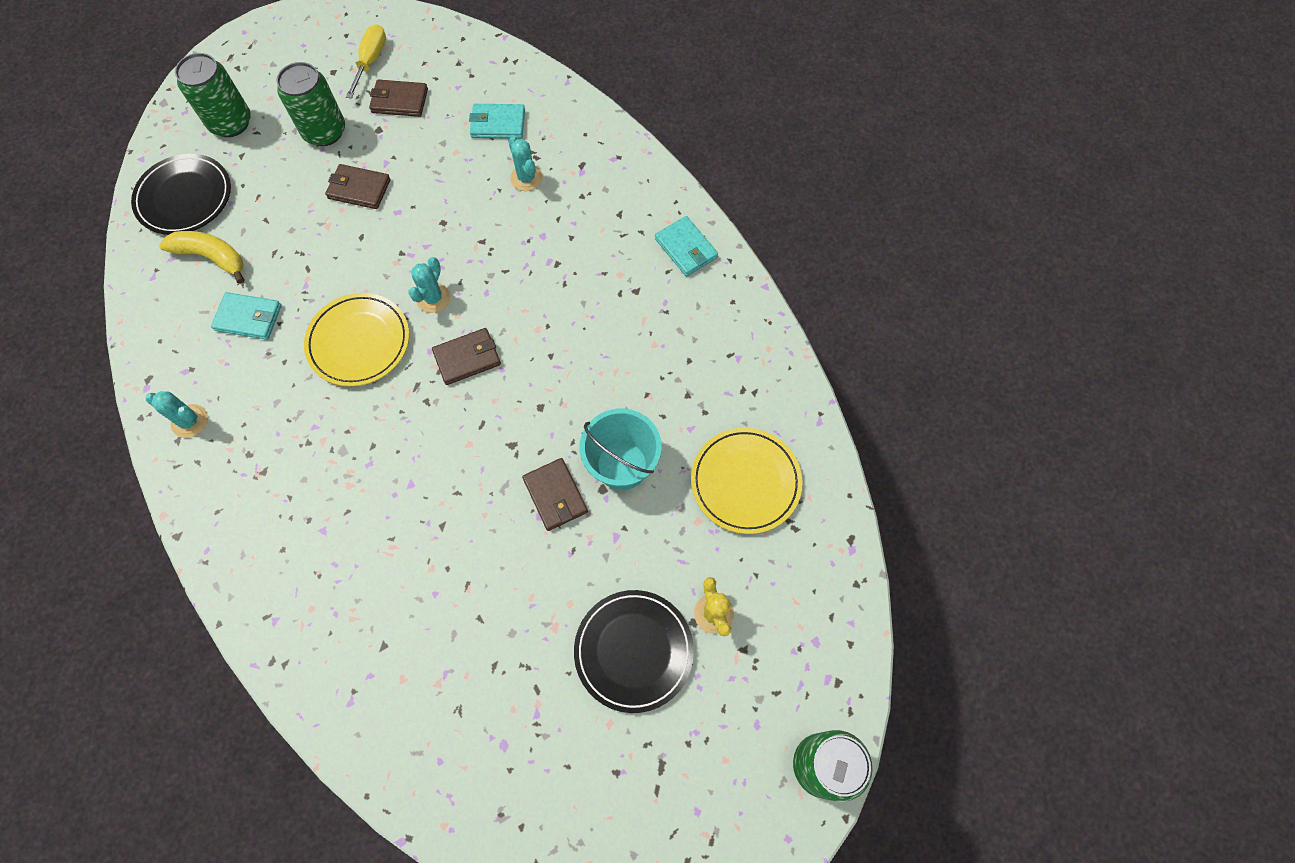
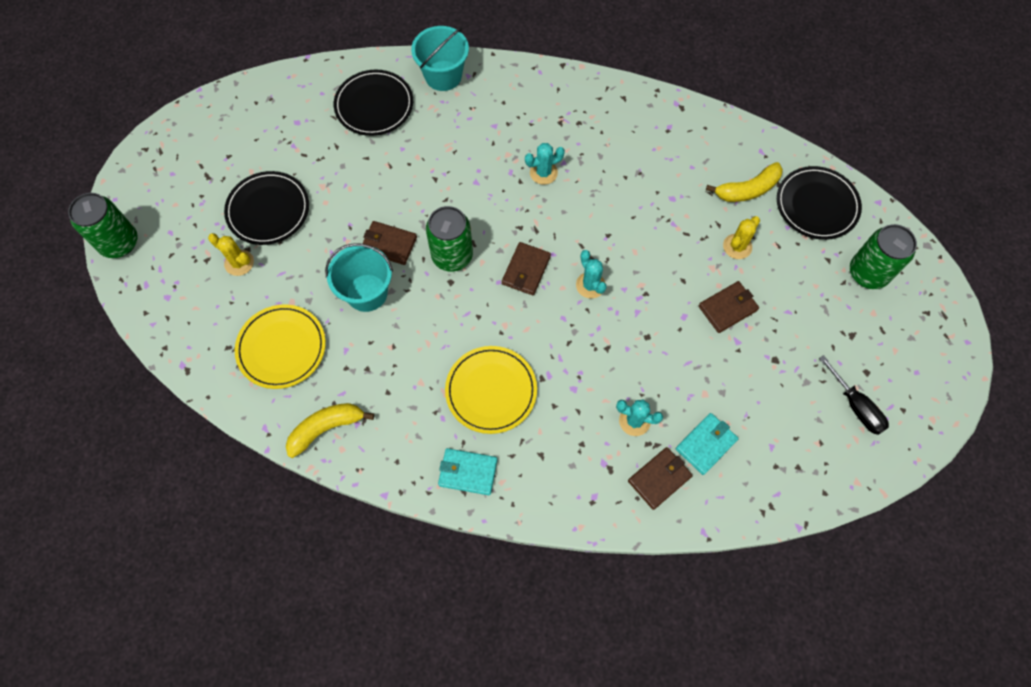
camera: 135 degrees right, 0 degrees up
(190, 421) = (630, 110): turquoise cactus -> turquoise cactus (543, 173)
(249, 318) = (677, 179): turquoise wallet -> none
(286, 223) = (737, 246): none -> yellow cactus
(297, 647) = (443, 76): none -> turquoise bucket
(324, 132) = (805, 324): green can -> green can (452, 256)
(359, 342) = (599, 223): yellow plate -> yellow plate (491, 391)
(371, 61) = (856, 406): yellow screwdriver -> black screwdriver
(399, 101) = (793, 395): brown wallet -> brown wallet (659, 478)
(404, 681) = (374, 105): none -> black plate
(767, 375) = (326, 428): none -> yellow banana

